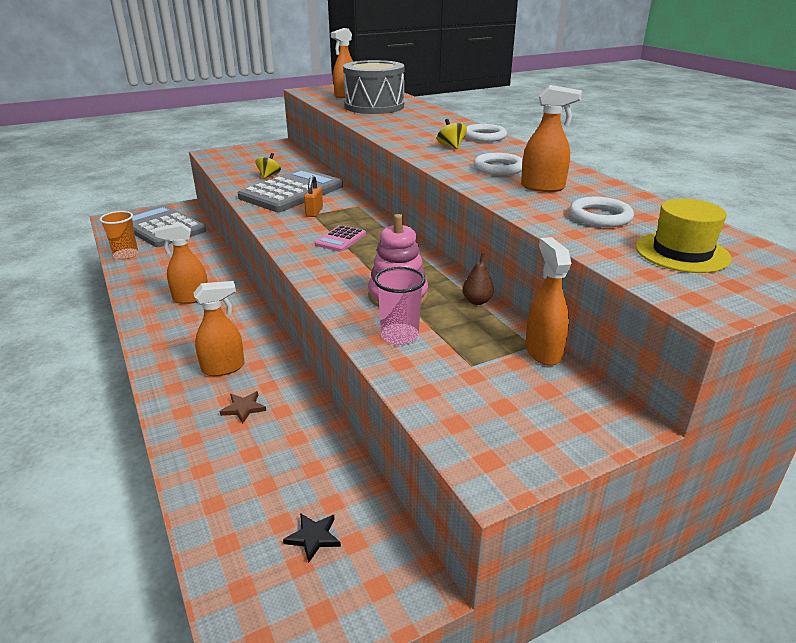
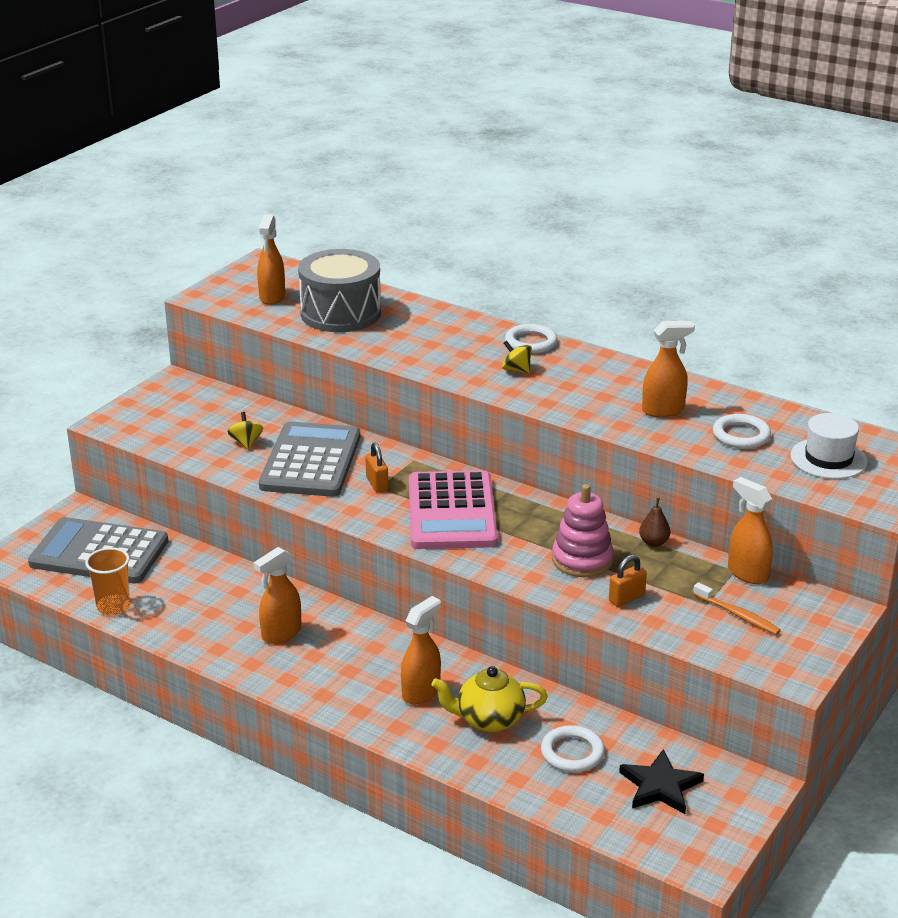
camera: 30 degrees left, 0 degrees up
(243, 408) = (489, 720): brown star -> yellow teapot
(313, 537) = (660, 786): black star -> black star, size x1.72
(340, 239) = (451, 512): pink calculator -> pink calculator, size x2.23
(399, 336) = (626, 598): pink cup -> orange padlock
(493, 386) = (737, 615): none -> orange toothbrush
(498, 168) = (598, 393): white ring -> white ring (572, 753)
(682, 252) = (828, 458): yellow hat -> white hat

